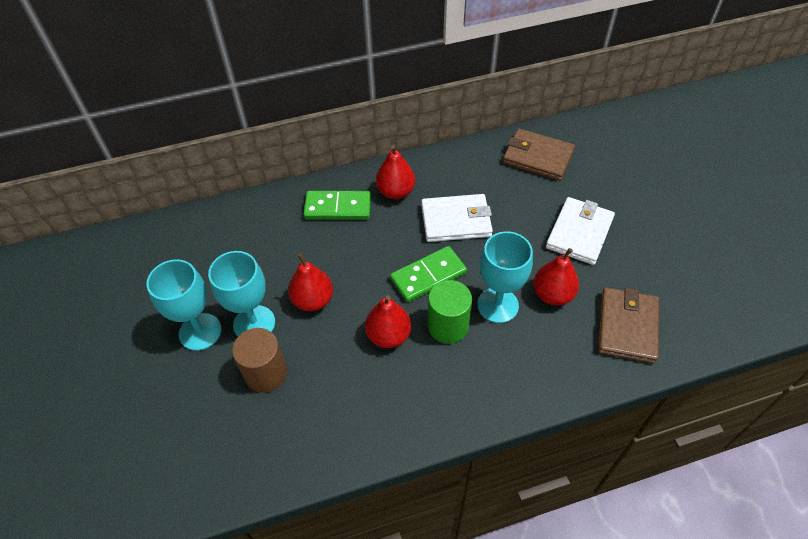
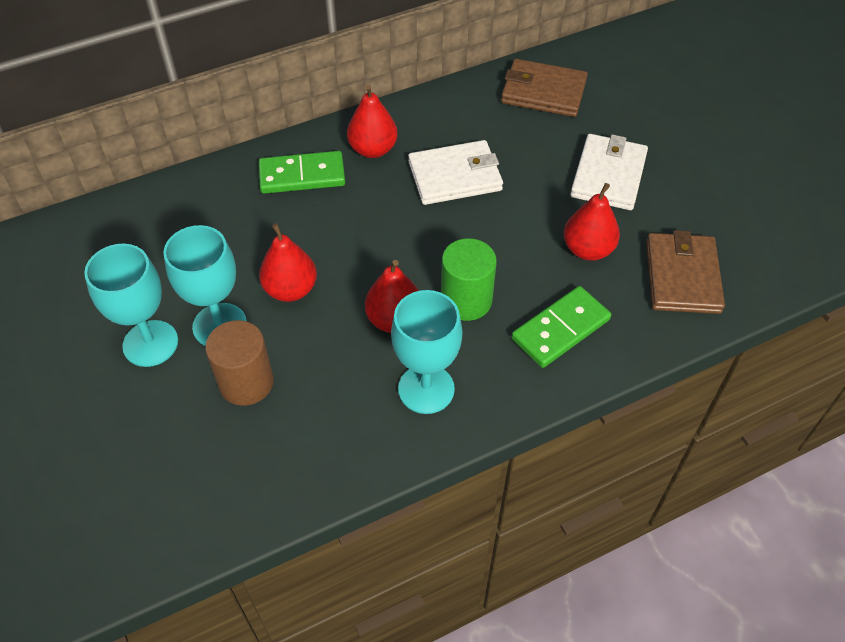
camera: 10 degrees left, 0 degrees up
(428, 276) = (431, 244): green domino -> green domino (560, 329)
(497, 305) = (523, 269): turquoise goblet -> turquoise goblet (426, 389)

